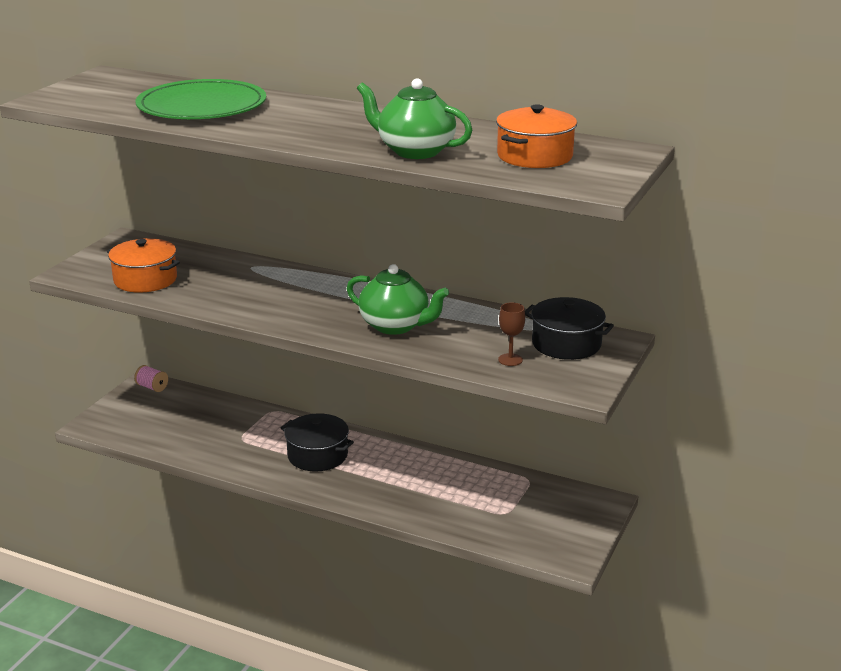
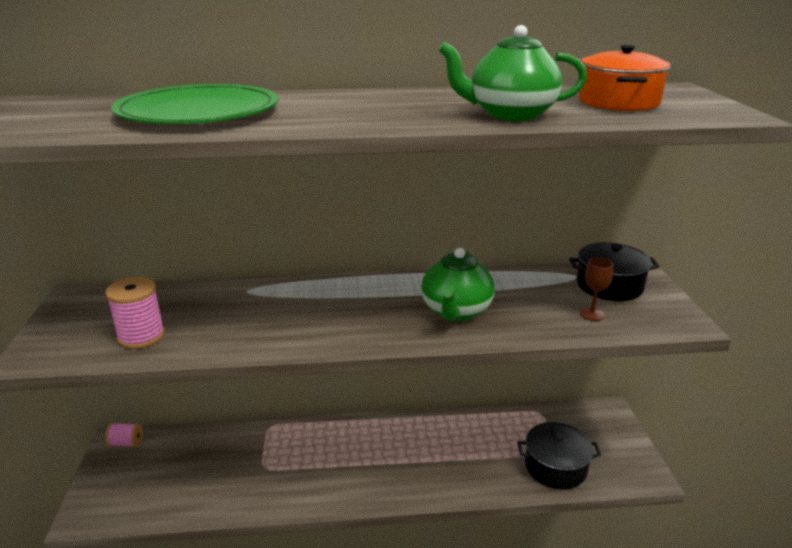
camera: 30 degrees left, 0 degrees up
(145, 280) = (141, 336): orange pot -> pink spool
(317, 455) = (351, 457): black pot -> black pot (555, 467)
(395, 326) = (456, 311): green teapot -> green teapot turned 105 degrees clockwise

